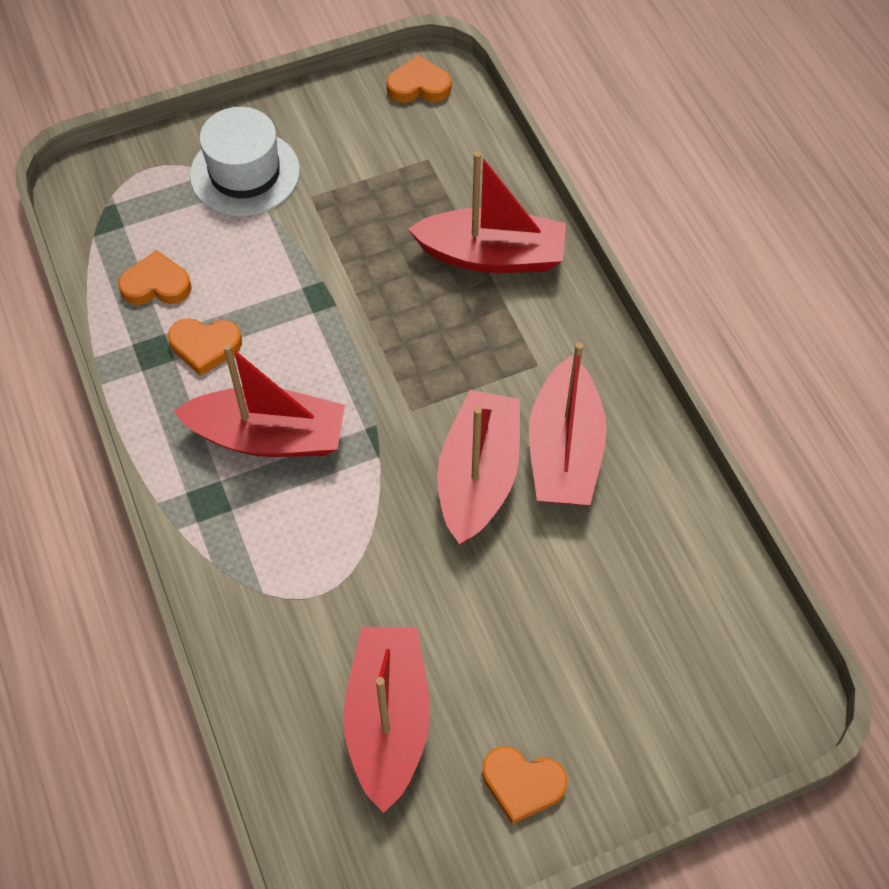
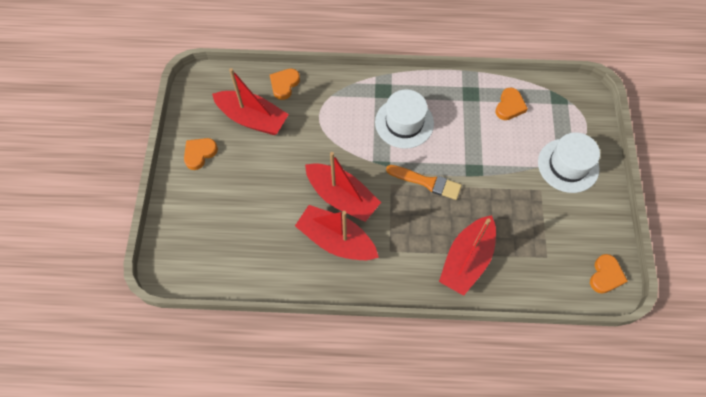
camera: 115 degrees right, 5 degrees up
(205, 346) = (465, 114): orange heart -> orange heart (284, 84)
(268, 437) = (404, 123): red boat -> white hat
(378, 357) = (427, 182): none -> orange brush

